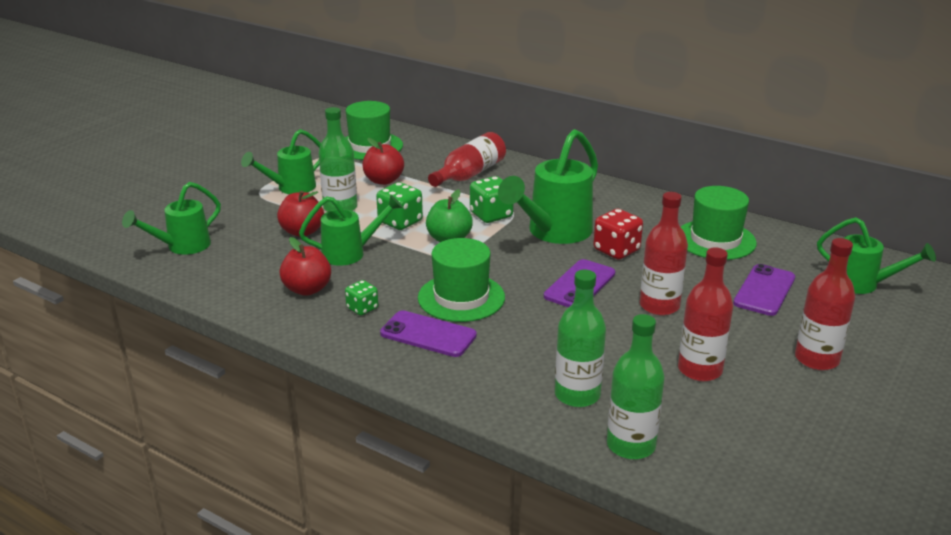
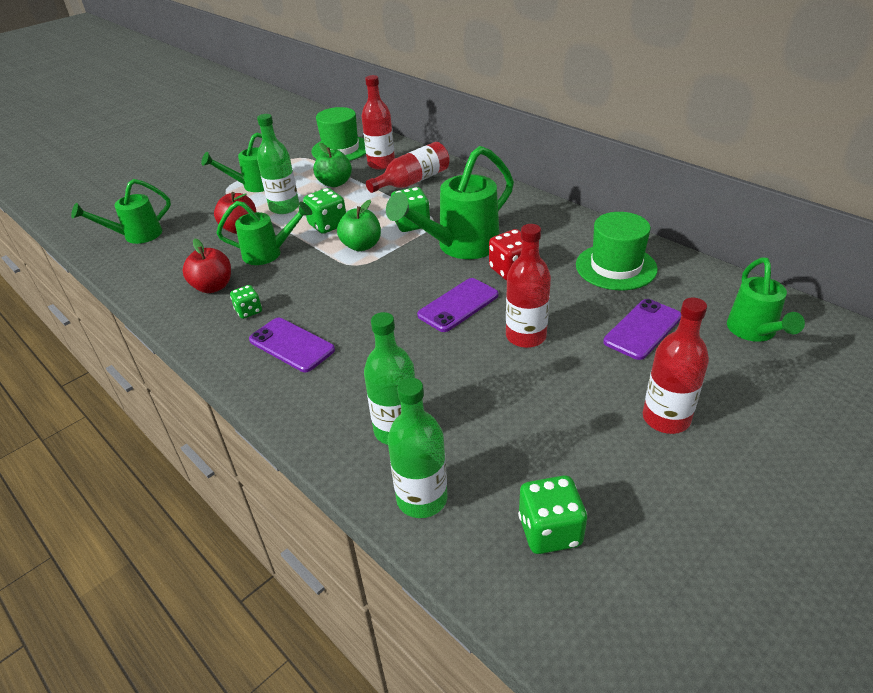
camera: 15 degrees right, 10 degrees up
(383, 180) = (335, 183): red apple -> green apple
(461, 297) = (341, 308): green hat -> none
(700, 370) = (534, 416): red bottle -> red bottle (381, 164)
(757, 454) = (549, 531): none -> green dice
(863, 284) = (754, 332): green watering can -> green watering can turned 45 degrees clockwise

